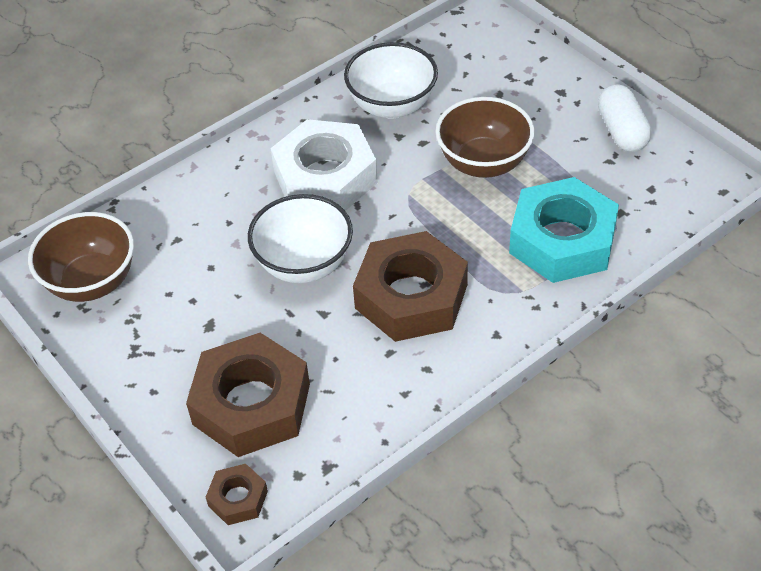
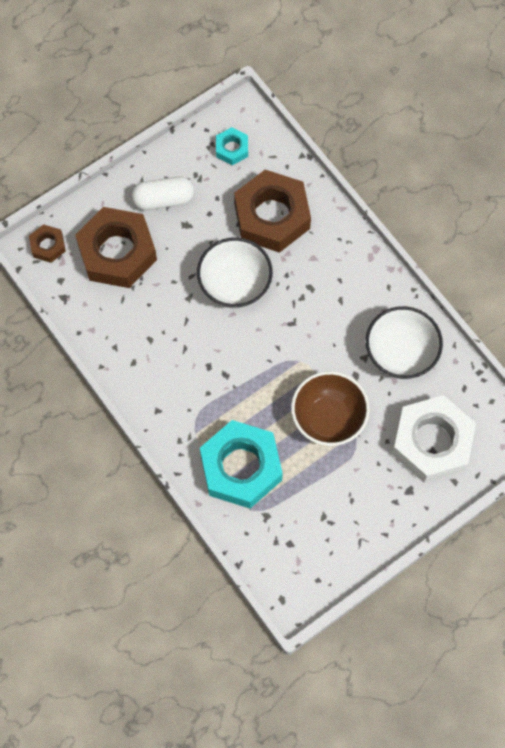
camera: 90 degrees right, 20 degrees up
(92, 282) = (232, 149): brown bowl -> turquoise nut
(325, 177) = (322, 301): white nut -> white nut (432, 442)
(411, 296) = (197, 356): brown nut -> brown nut (272, 216)
(622, 131) = (357, 532): white capsule -> white capsule (163, 199)

